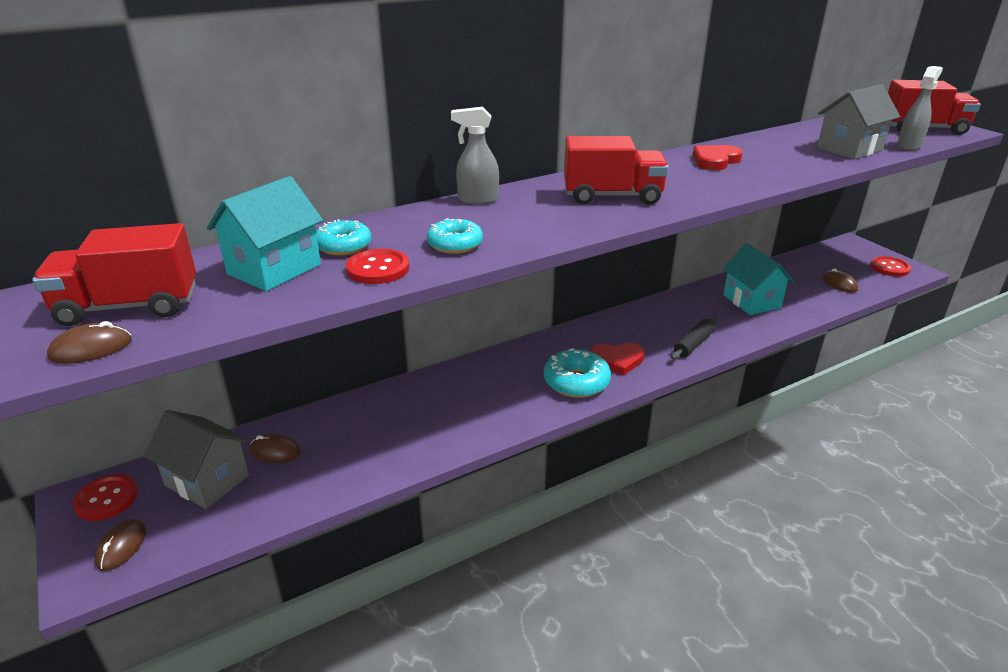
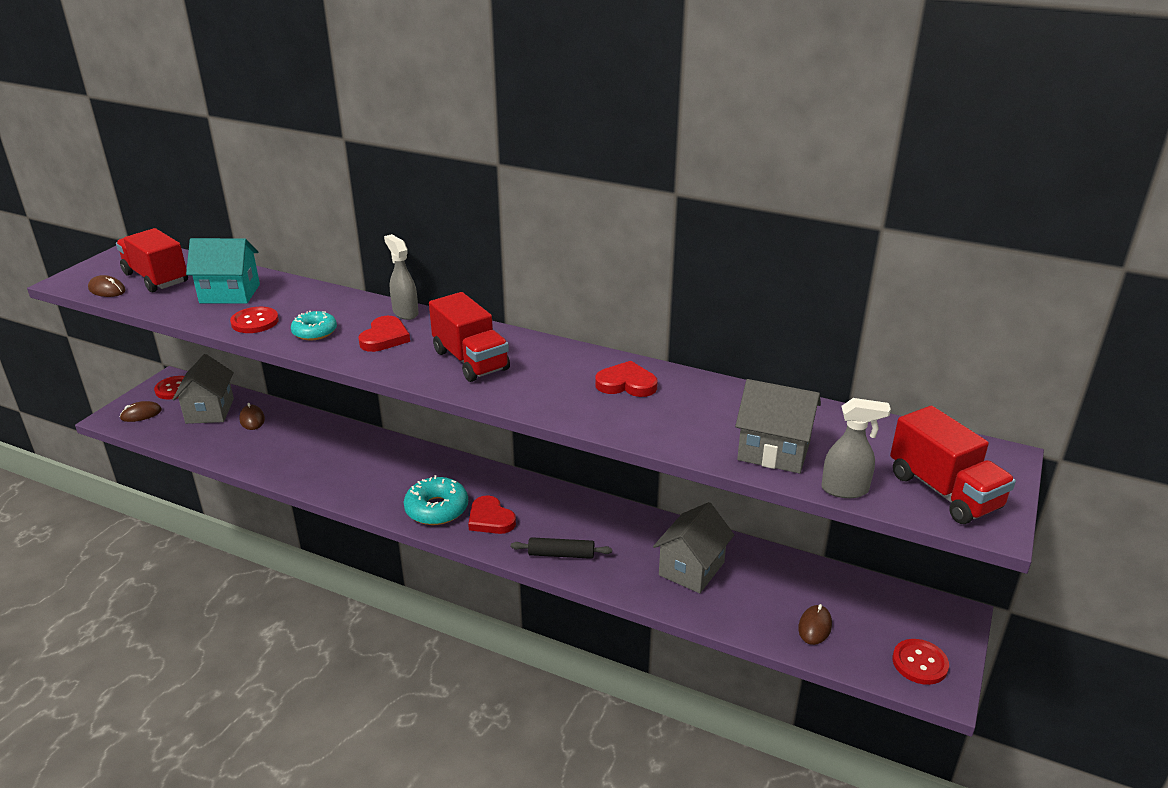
camera: 55 degrees right, 0 degrees up
(343, 246) = (280, 299): turquoise donut -> none
(517, 218) = (384, 338): none -> red heart
(751, 301) = (691, 569): turquoise house -> grey house

